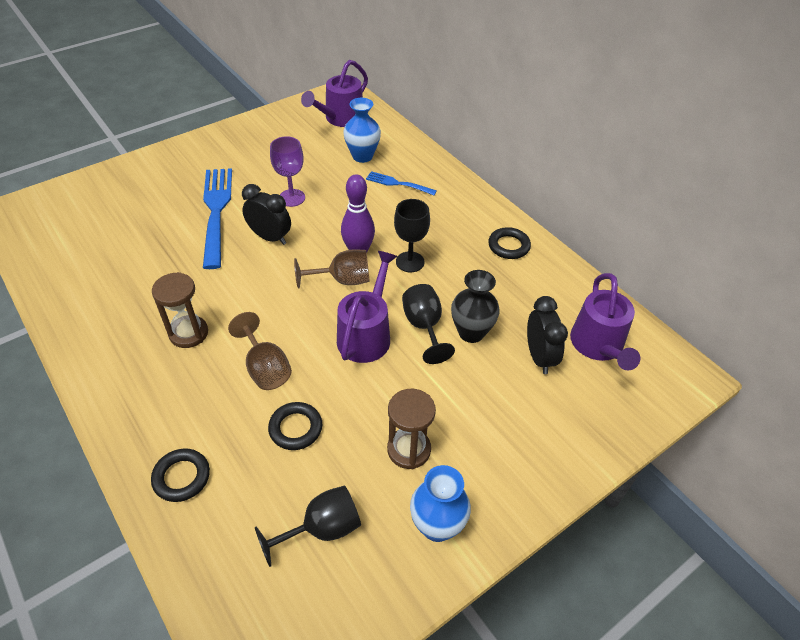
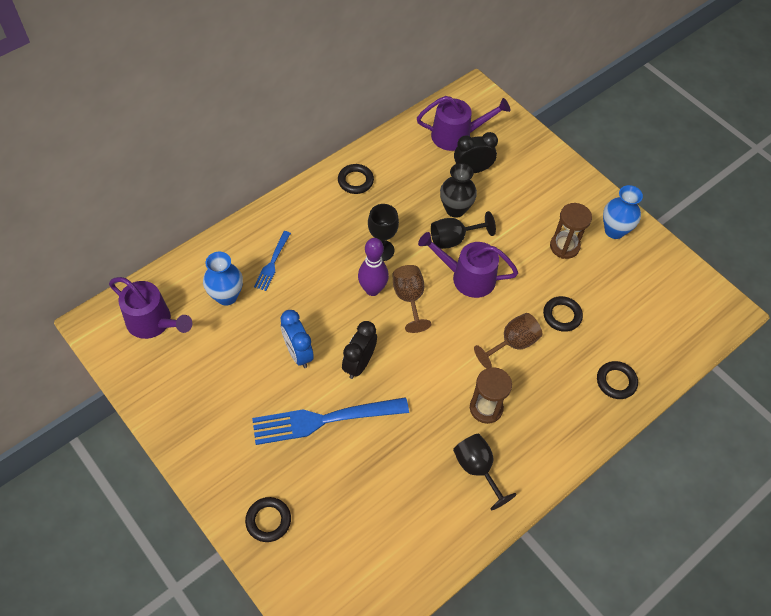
camera: 95 degrees left, 10 degrees up
(134, 178) = (268, 520): none -> black ring
(292, 198) = (298, 353): purple goblet -> blue clock
(322, 529) = (631, 291): black goblet -> black goblet (477, 469)

